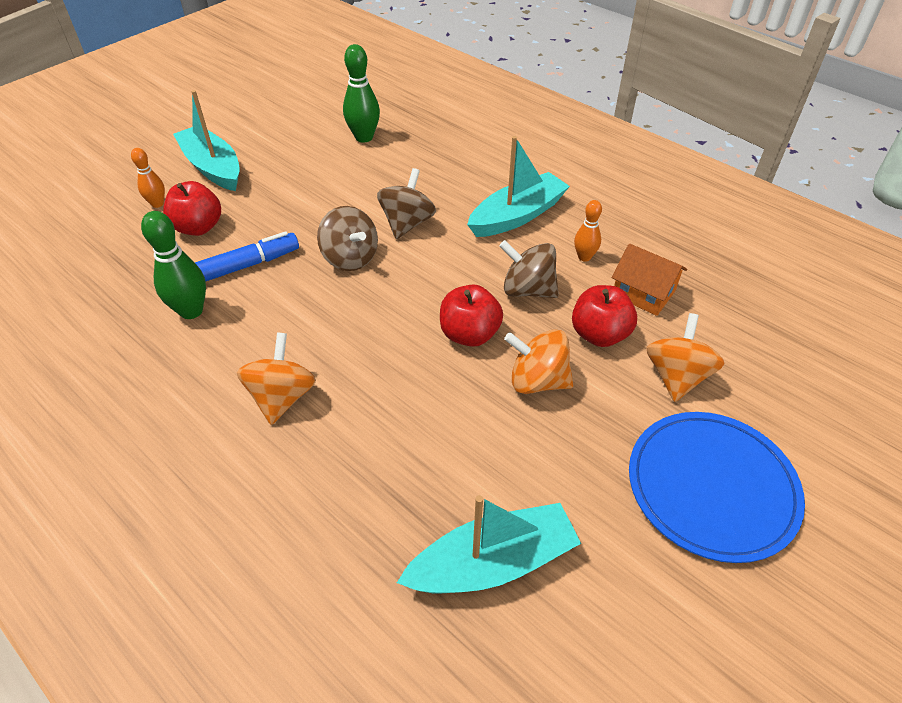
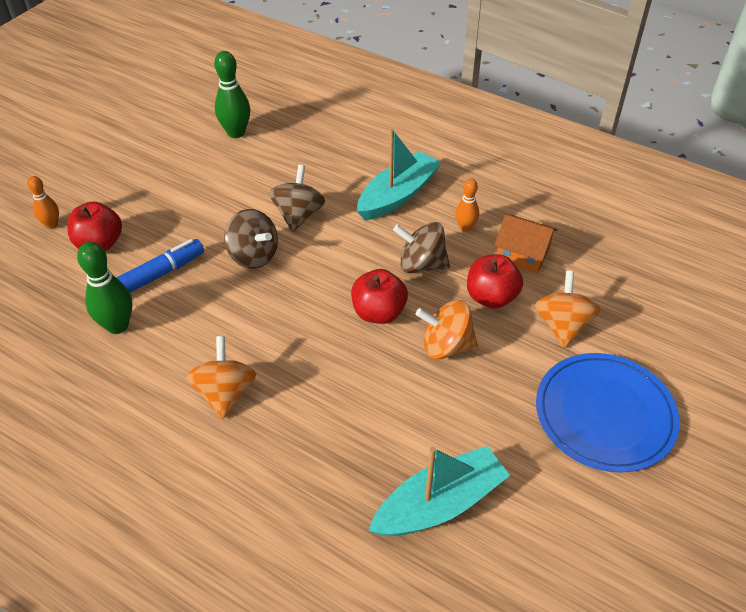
camera: 10 degrees left, 0 degrees up
(213, 167) = (95, 181): turquoise boat -> none

